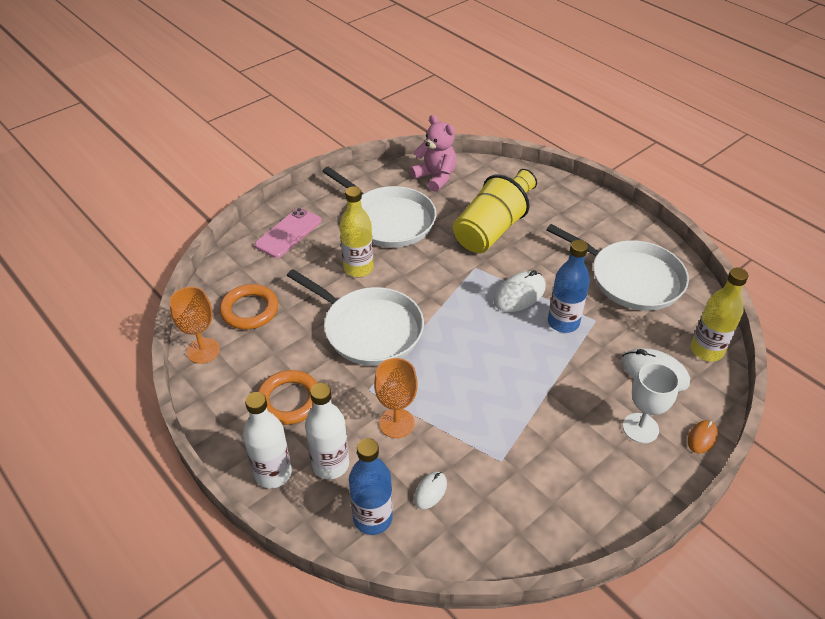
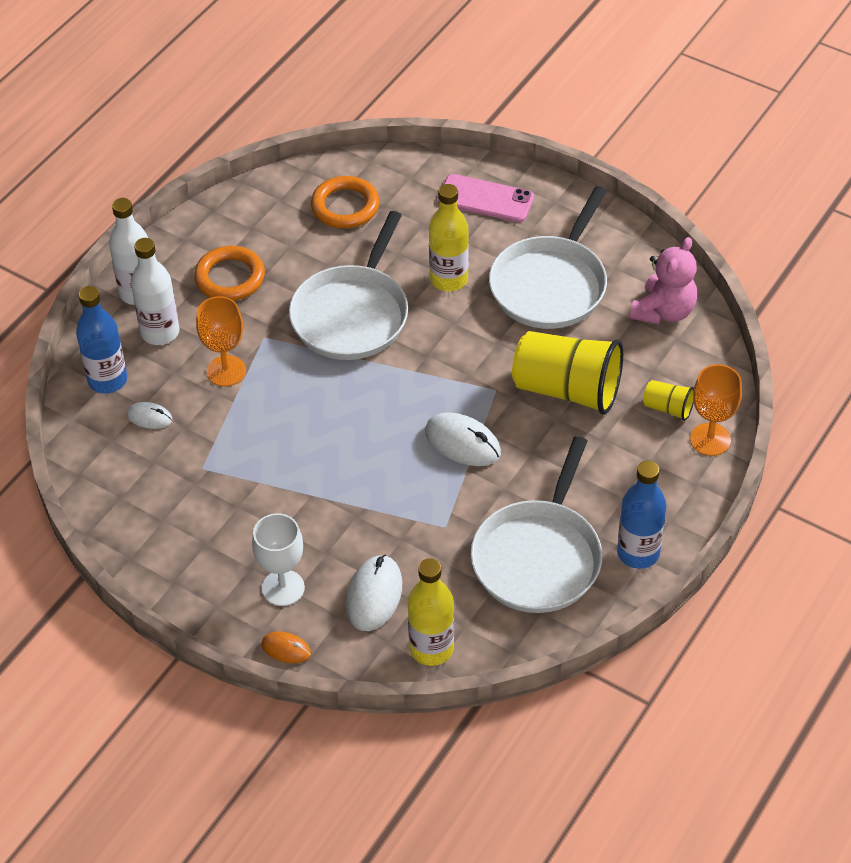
camera: 75 degrees right, 5 degrees up
(203, 350) = (274, 190): orange goblet -> orange goblet (710, 439)
(563, 322) = (428, 494): blue bottle -> blue bottle (638, 553)

